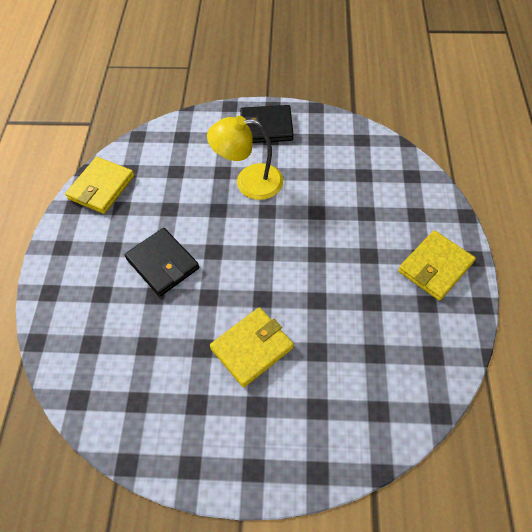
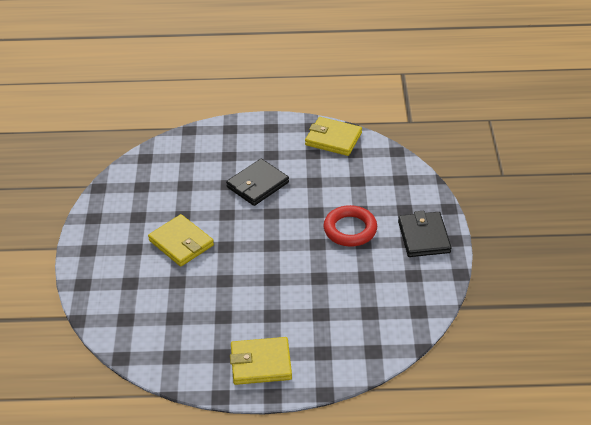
camera: 85 degrees right, 15 degrees down
(249, 182) = (350, 229): yellow lamp -> red ring
(435, 267) = (261, 363): yellow wallet -> yellow wallet turned 45 degrees counterclockwise

